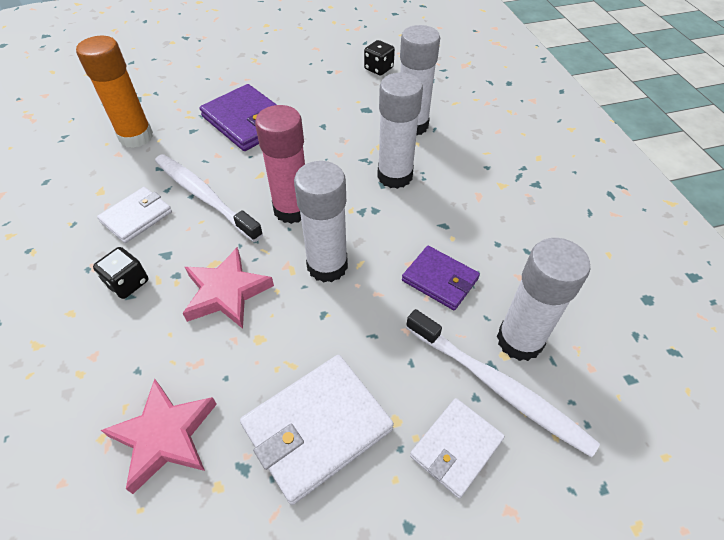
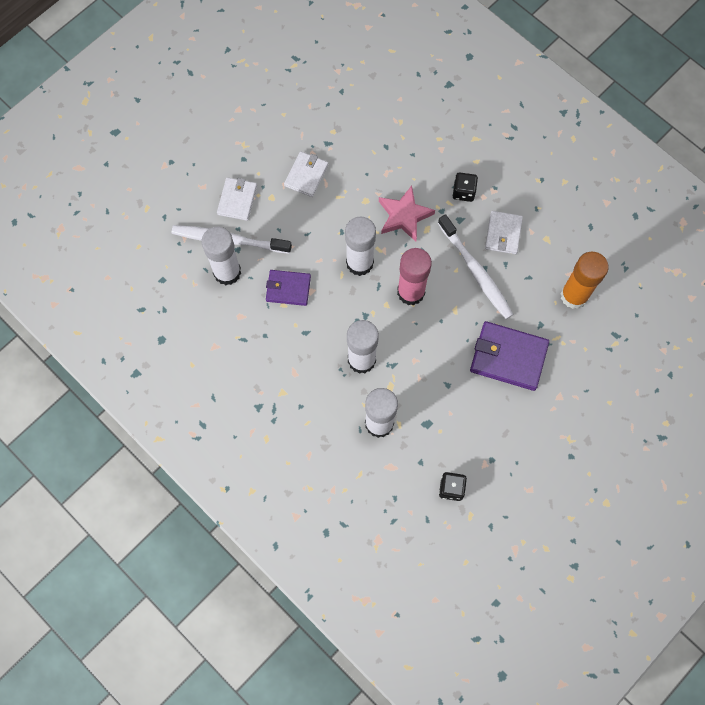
camera: 150 degrees right, 20 degrees up
(165, 436) = (372, 136): pink star -> none
(204, 196) = (476, 272): white toothbrush -> white toothbrush turned 45 degrees clockwise
(317, 428) = (306, 175): white wallet -> white wallet, size x0.62

